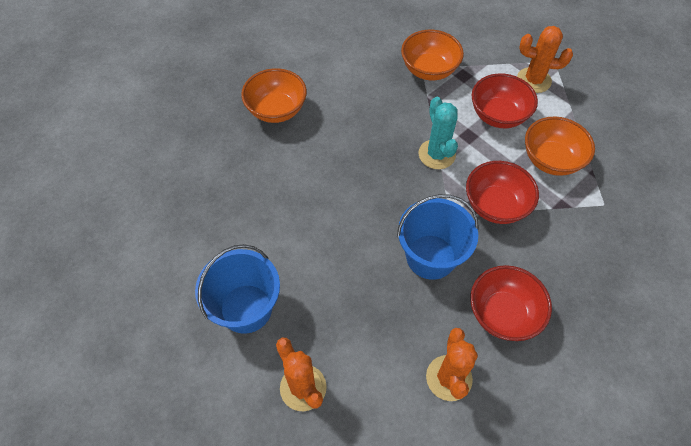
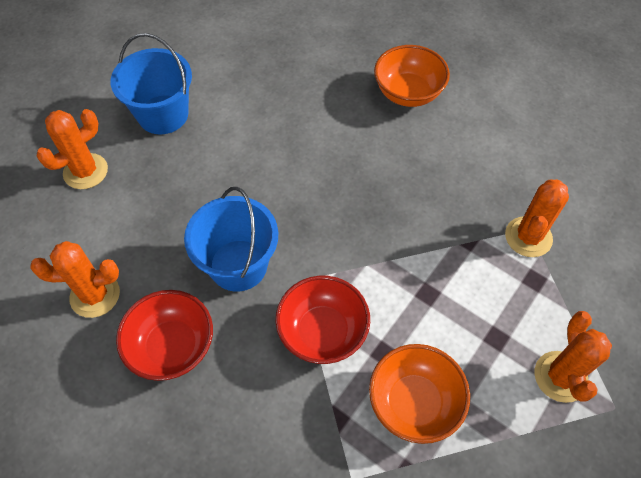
camera: 80 degrees right, 0 degrees up
(429, 70) = (528, 237): orange bowl -> orange cactus
(436, 154) = (386, 259): turquoise cactus -> none
(498, 115) = (475, 329): red bowl -> none

